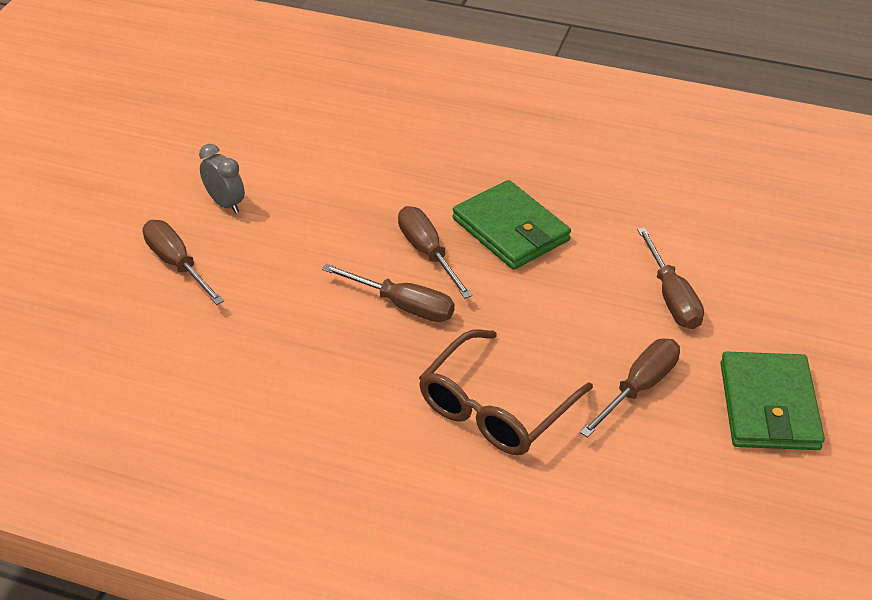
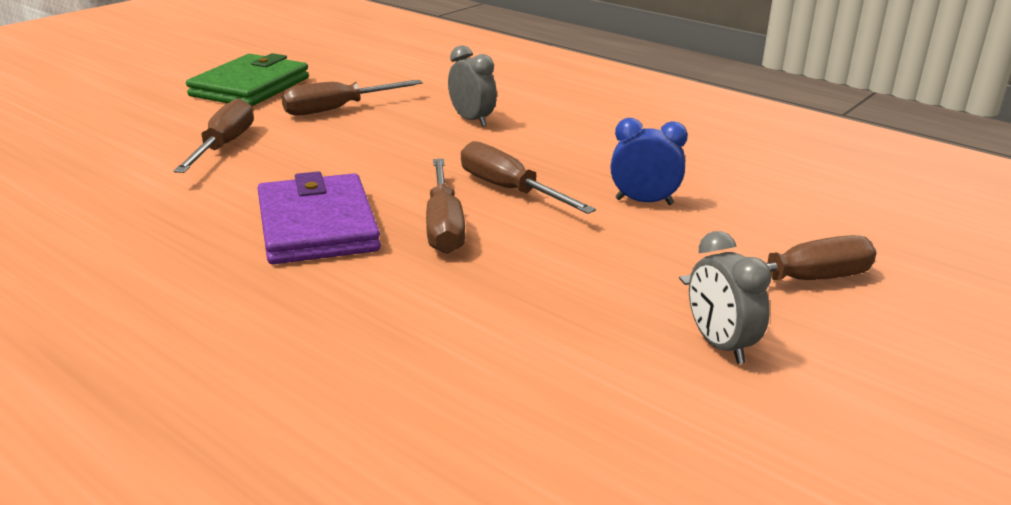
camera: 160 degrees left, 15 degrees down
(177, 264) = (798, 281): brown screwdriver -> brown screwdriver turned 90 degrees counterclockwise
(293, 320) = (644, 202): none -> blue clock
(496, 407) = (472, 120): brown glasses -> grey clock
(510, 230) = (317, 226): green wallet -> purple wallet

